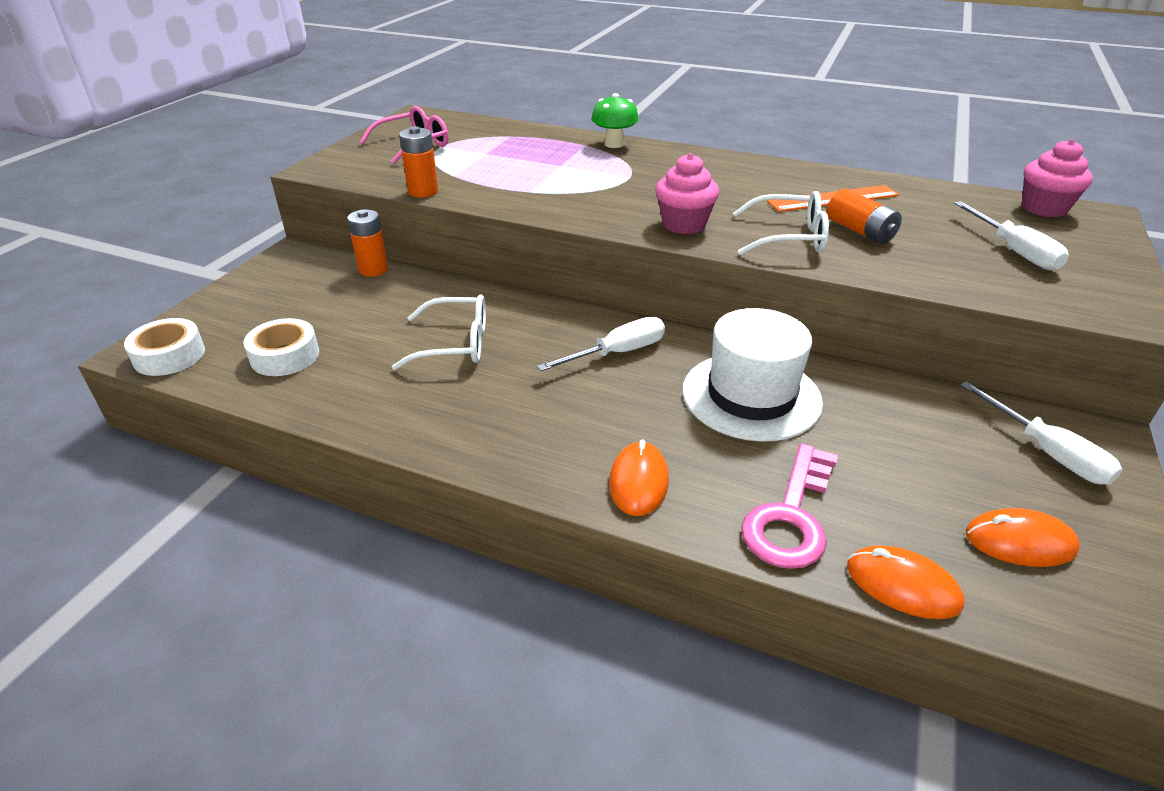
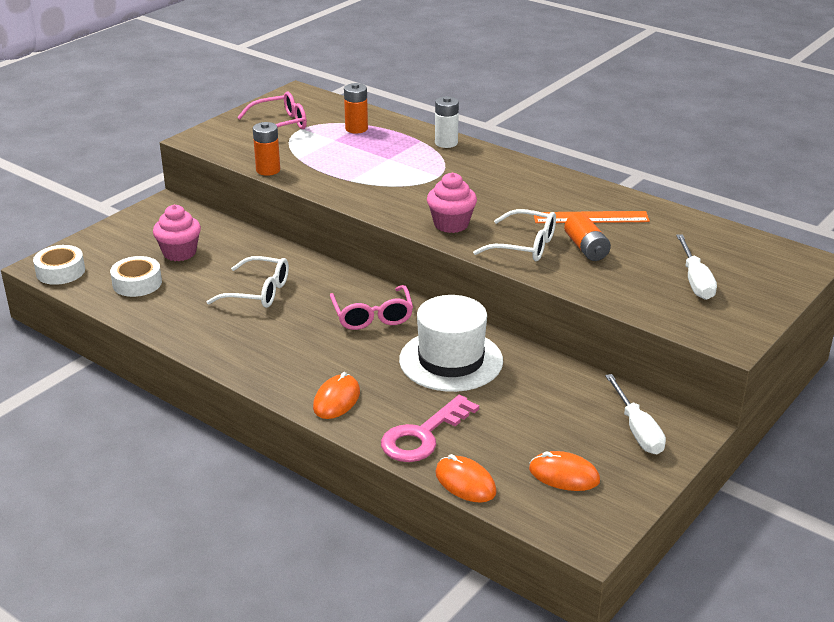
camera: 15 degrees right, 5 degrees down
(373, 269) = (221, 226): orange battery -> orange battery (356, 129)
(614, 144) = (446, 143): green mushroom -> white battery
(617, 353) = (372, 316): white screwdriver -> pink glasses
(1044, 208) = (763, 249): pink cupcake -> pink cupcake (179, 253)

